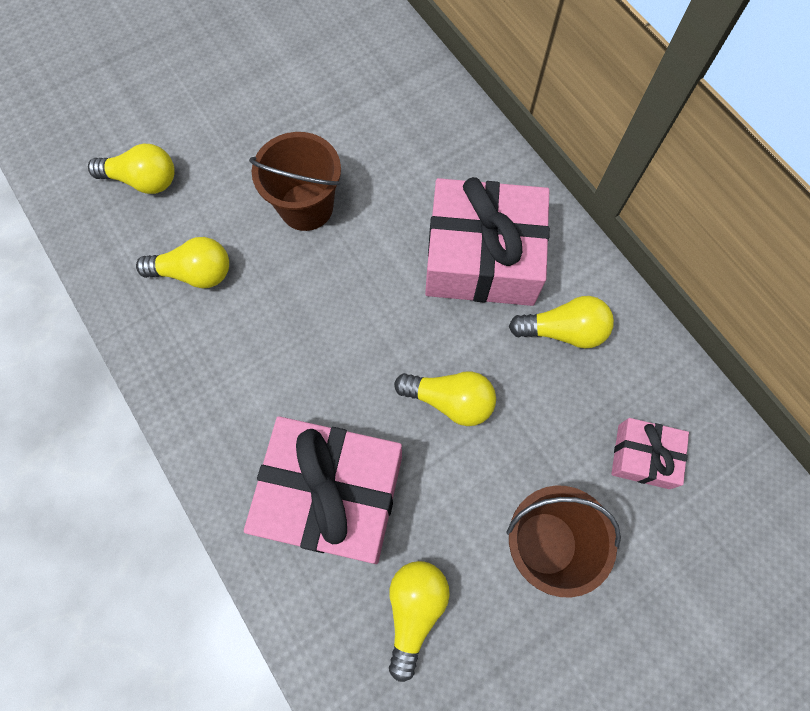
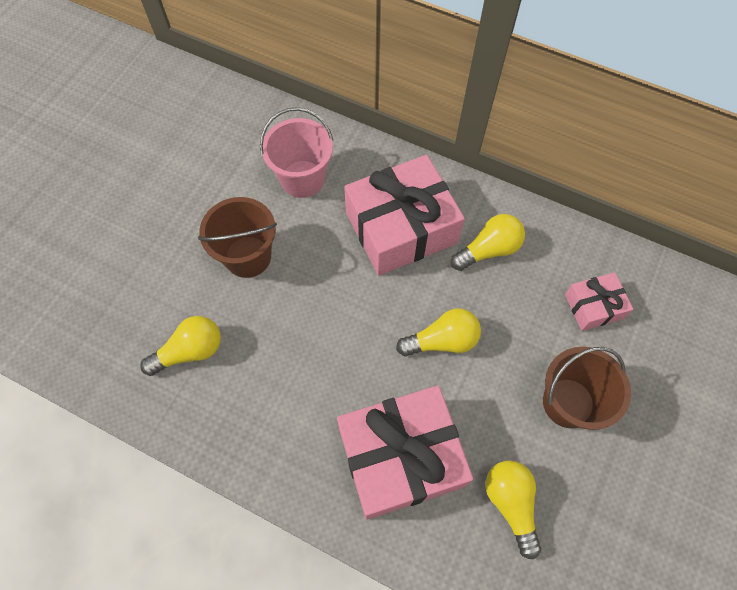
camera: 30 degrees left, 5 degrees down
(143, 180) = (101, 302): yellow light bulb -> none
(410, 153) = (302, 179): none -> pink bucket

